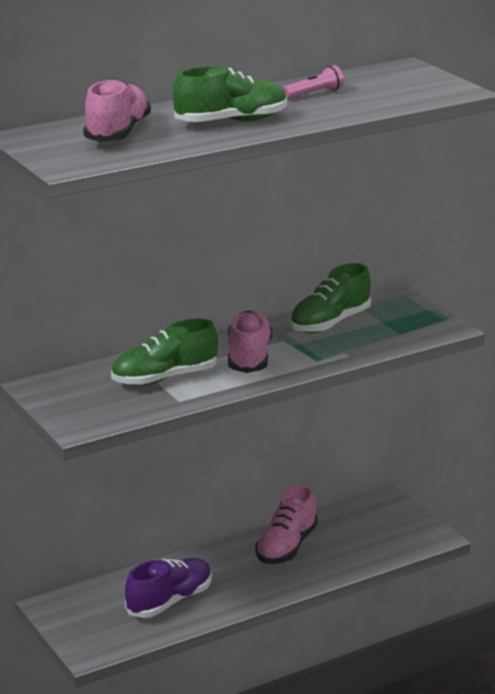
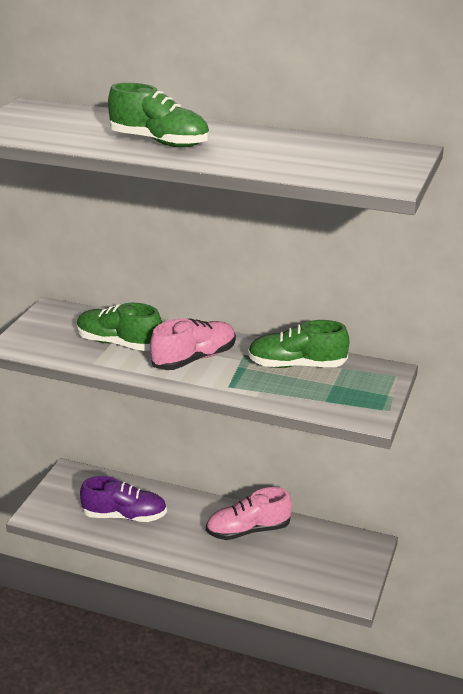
camera: 50 degrees right, 5 degrees up
(118, 133) = (76, 123): pink shoe -> none
(314, 94) = (275, 145): pink flashlight -> none

